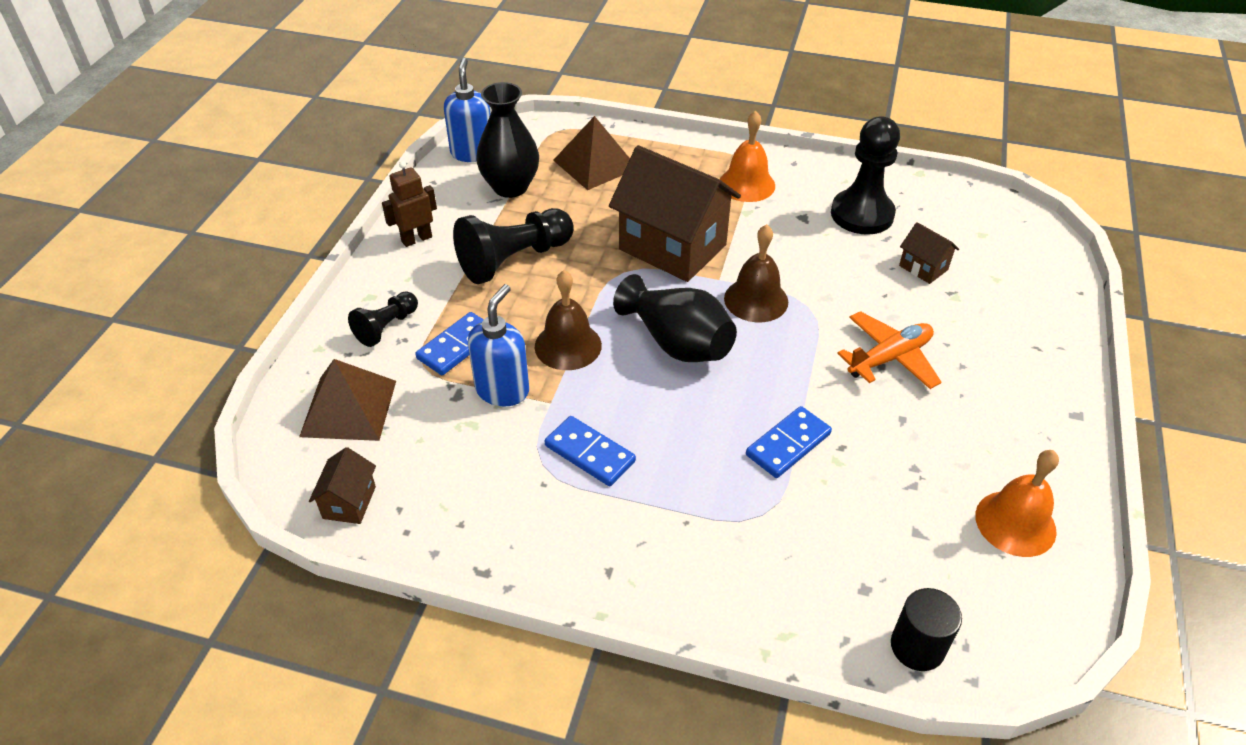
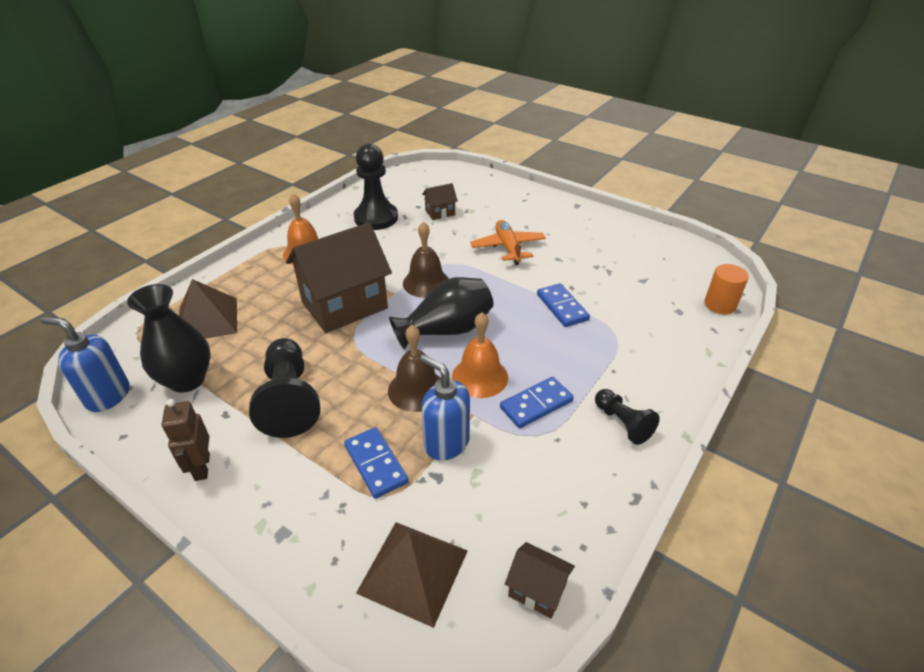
camera: 70 degrees left, 5 degrees down
(386, 327) = (316, 517): black pawn -> black pawn (622, 423)
(917, 647) = (720, 305): black cylinder -> orange cylinder
(1015, 523) = (643, 247): orange bell -> orange bell (480, 377)

